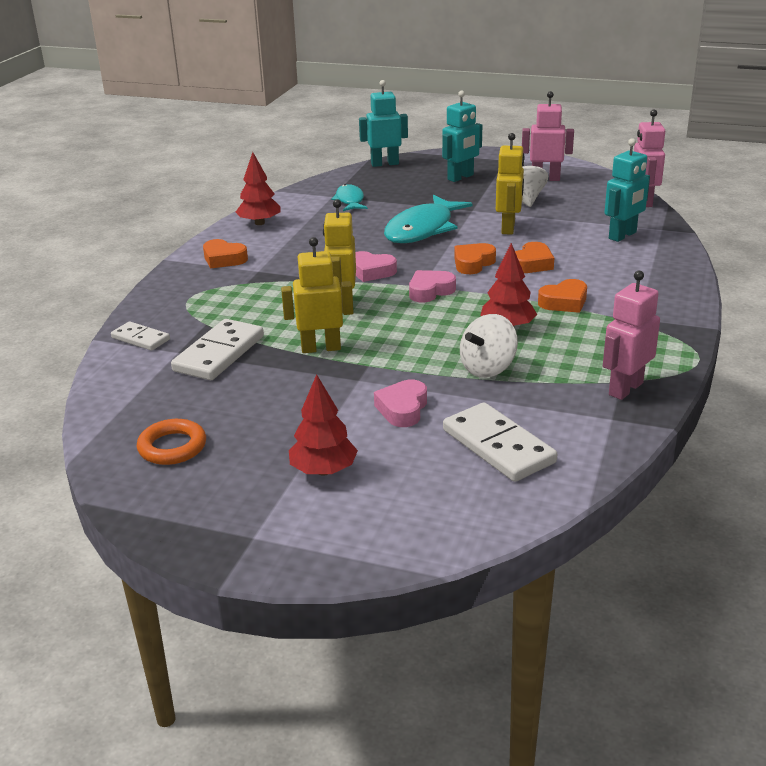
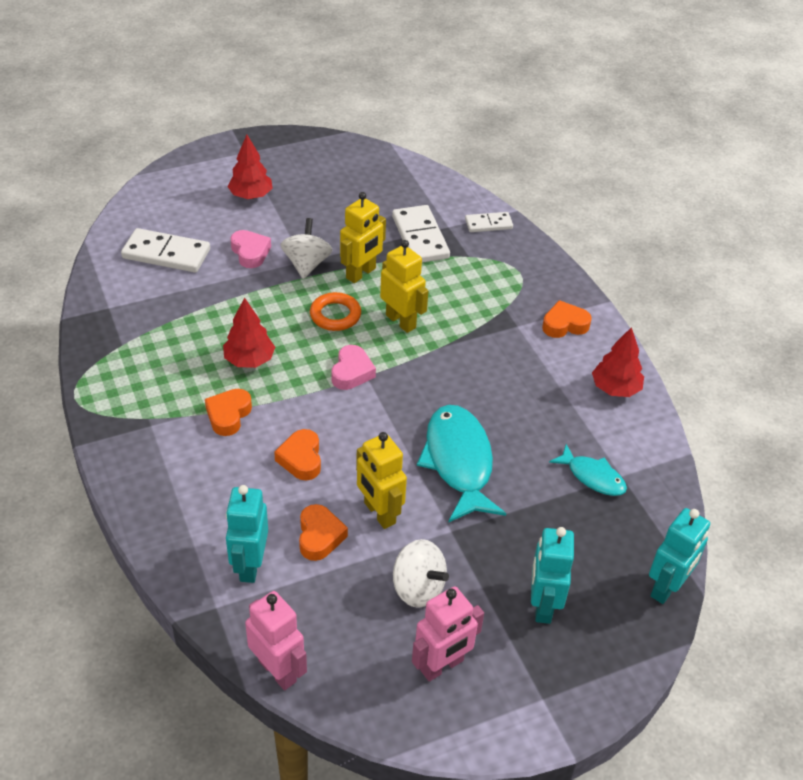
camera: 135 degrees right, 15 degrees up
(172, 447) = (350, 171): orange ring -> orange ring (335, 315)
(371, 271) = (428, 372): pink heart -> none
(473, 263) = (355, 430): orange heart -> orange heart (319, 536)
(488, 368) = (227, 311): white spinning top -> white spinning top (306, 264)
(625, 389) = (115, 338): pink robot -> none

